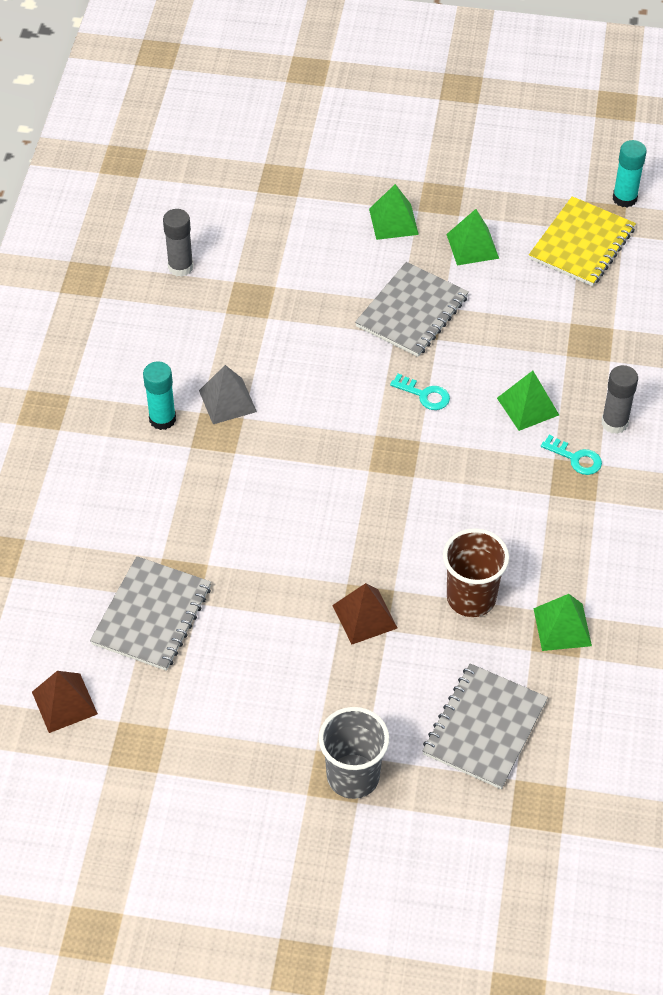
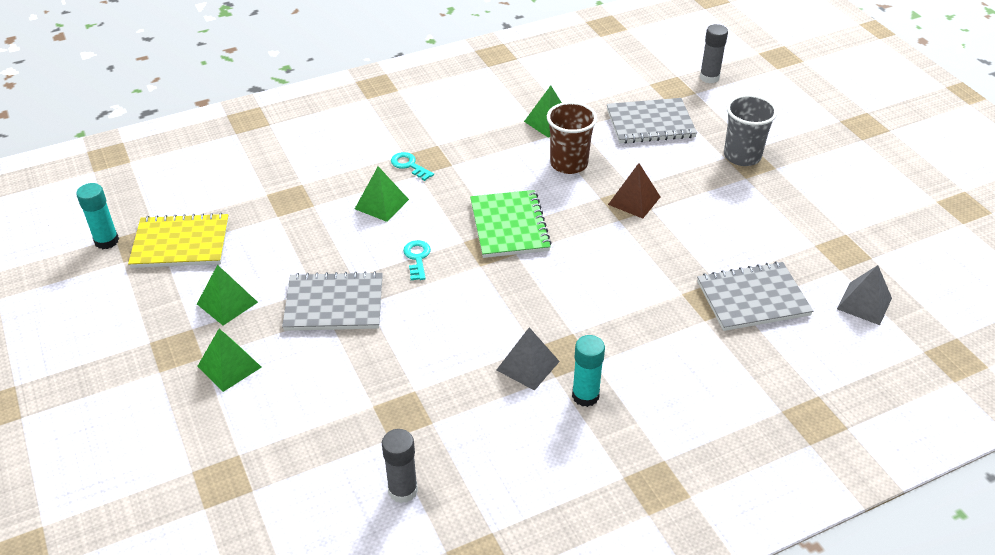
camera: 125 degrees left, 10 degrees down
(64, 702) = (864, 303): brown pyramid -> grey pyramid
(412, 487) = (509, 226): none -> green notebook
(575, 458) = (409, 165): turquoise key -> turquoise key turned 45 degrees counterclockwise
(614, 423) = (361, 161): grey glue stick -> grey glue stick (709, 77)

